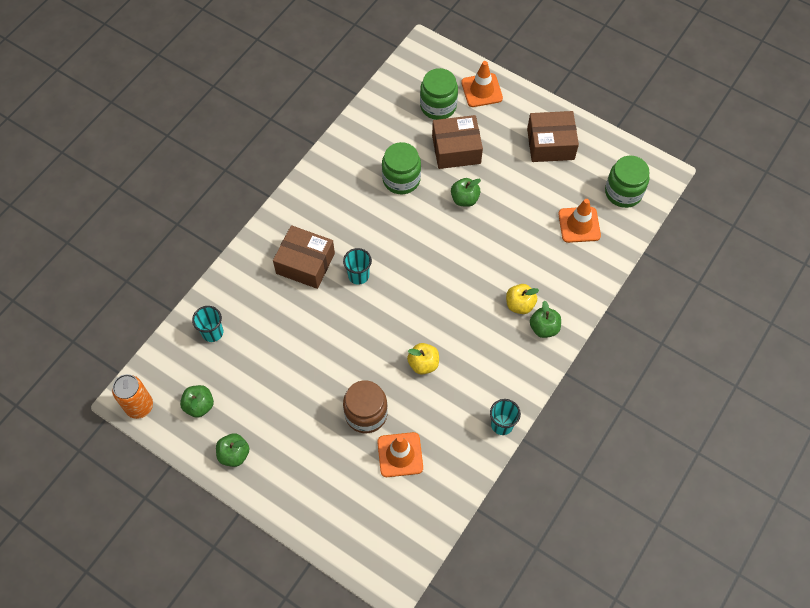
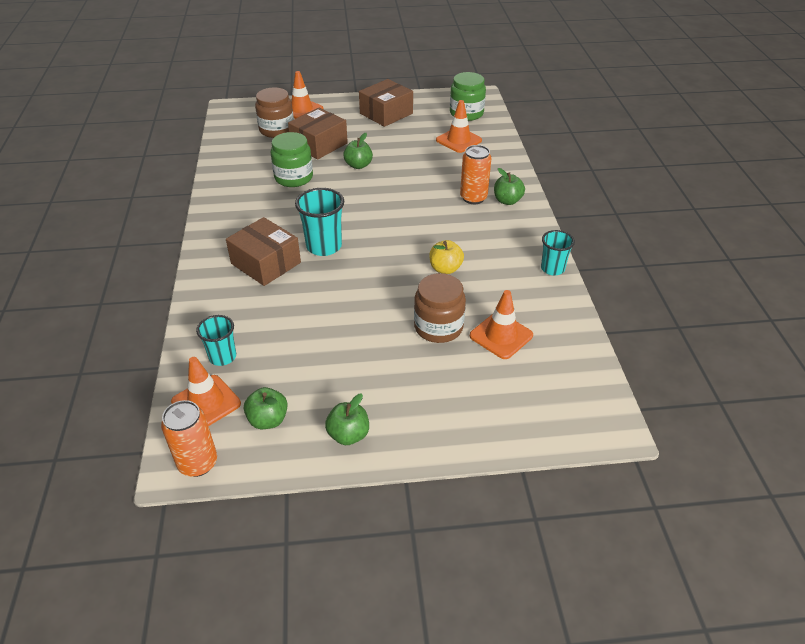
camera: 40 degrees left, 20 degrees down
(176, 363) = (206, 403): none -> orange traffic cone
(305, 263) = (266, 263): brown box -> brown box turned 60 degrees clockwise
(358, 275) = (324, 246): turquoise cup -> turquoise cup, size x1.54
(438, 106) = (277, 130): green jar -> brown jar
(519, 305) = (473, 198): yellow apple -> orange can

